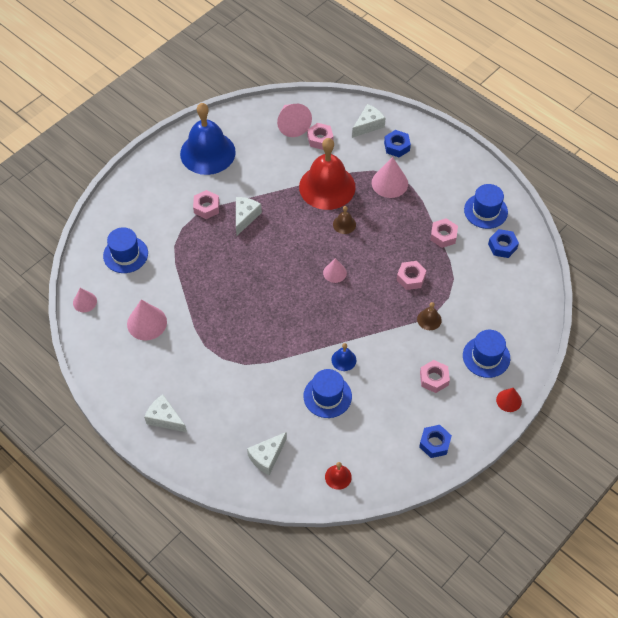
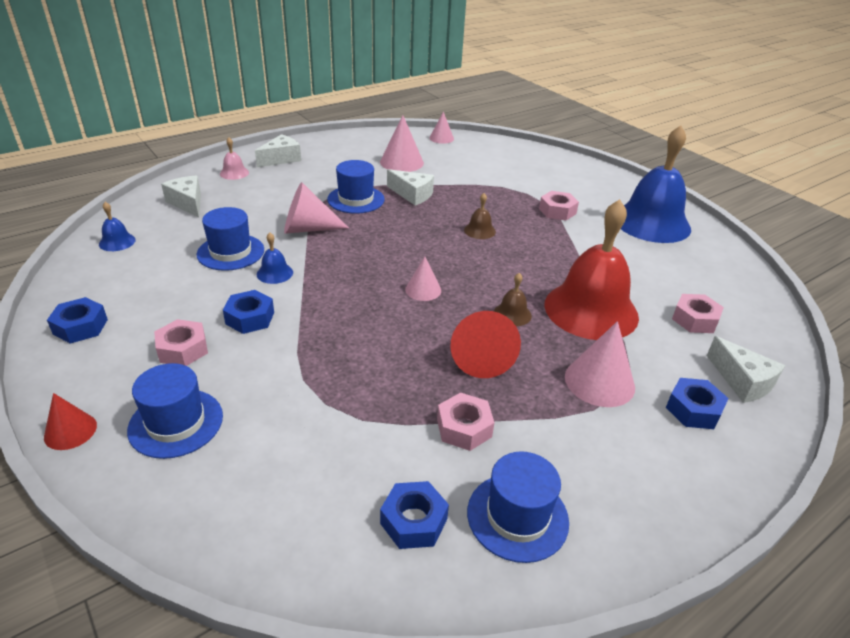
camera: 100 degrees right, 20 degrees down
(125, 254) = (495, 161): blue hat -> blue hat (356, 199)
(203, 445) = (234, 173): none -> pink bell
(245, 217) = (538, 234): white cheese -> white cheese (412, 195)
(292, 125) = (721, 297): pink cone -> pink cone (308, 229)
(338, 477) = (117, 242): red bell -> blue bell
(389, 235) = (481, 357): none -> red cone
(394, 356) = (250, 318): none -> blue nut
(411, 278) = (384, 364): pink nut -> none
(429, 319) = (292, 368): brown bell -> brown bell (479, 230)

